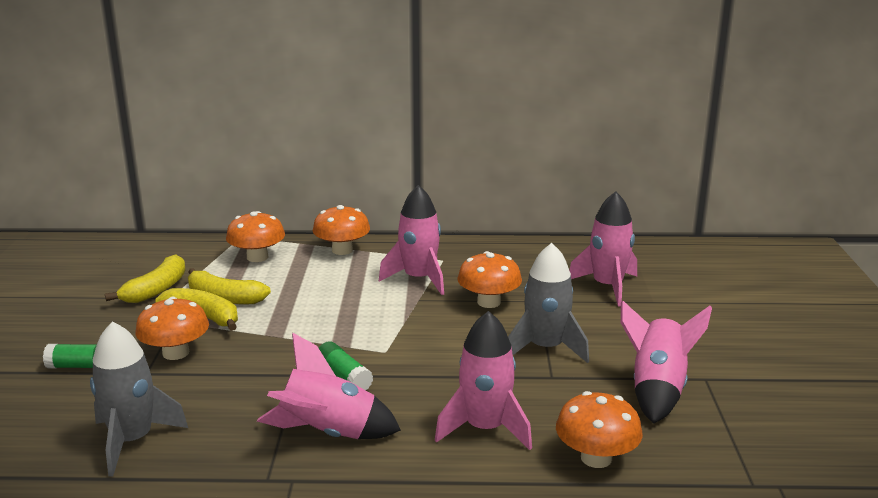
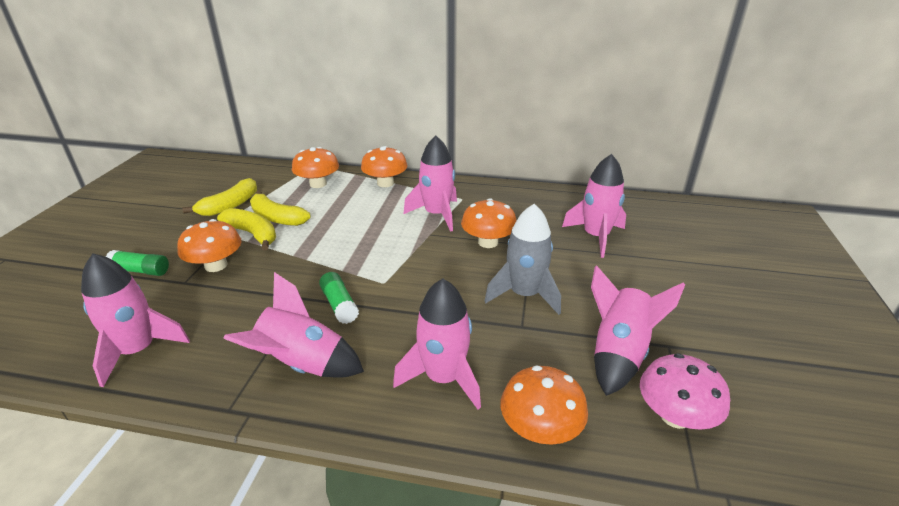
camera: 10 degrees right, 10 degrees up
(133, 441) = (138, 350): grey rocket -> pink rocket
(722, 433) = (675, 416): none -> pink mushroom

